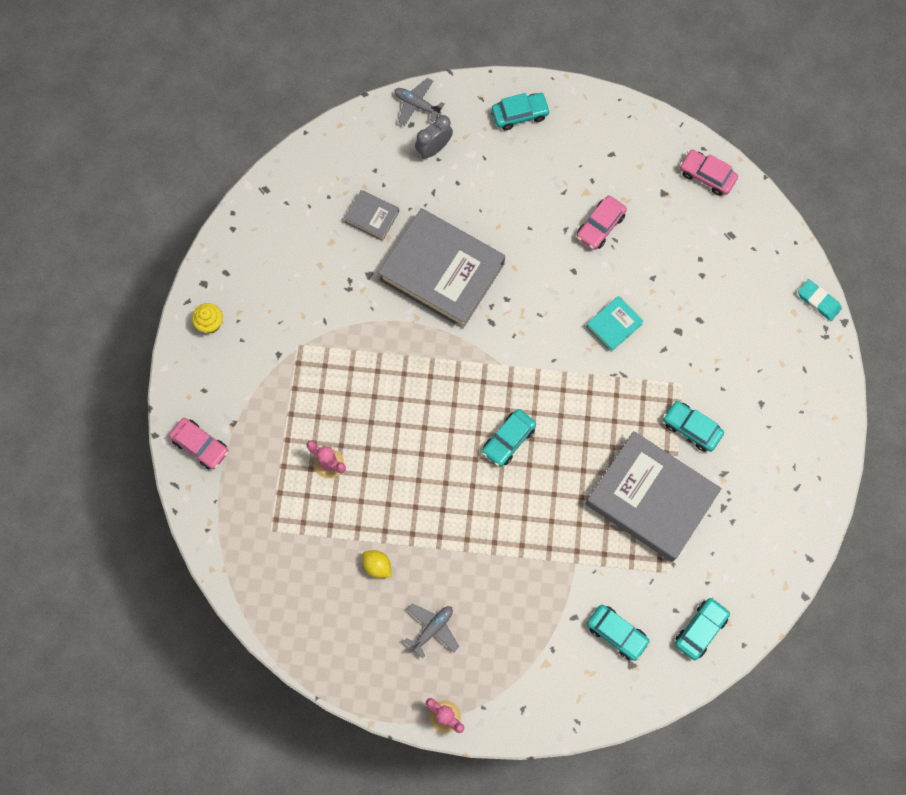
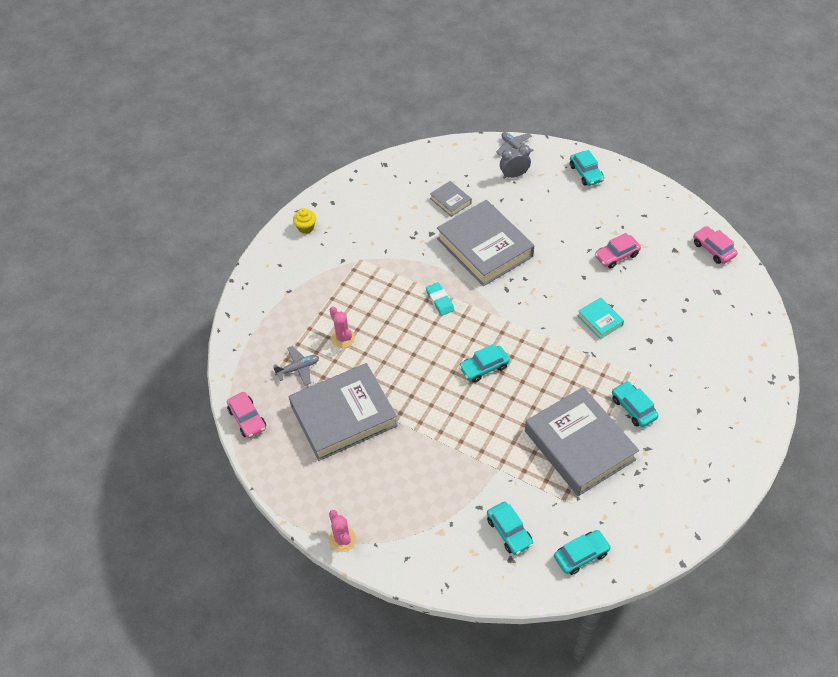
camera: 25 degrees right, 20 degrees down
(200, 445) = (259, 297): pink car -> pink car (247, 419)
(377, 566) = (343, 416): yellow lemon -> grey book
(432, 629) = (363, 474): grey plane -> grey plane (298, 368)
(520, 114) = (586, 173): turquoise car -> turquoise car turned 60 degrees clockwise
(614, 325) = (600, 320): turquoise book -> turquoise book turned 75 degrees clockwise
(818, 301) = (774, 356): turquoise eraser -> turquoise eraser (439, 300)

